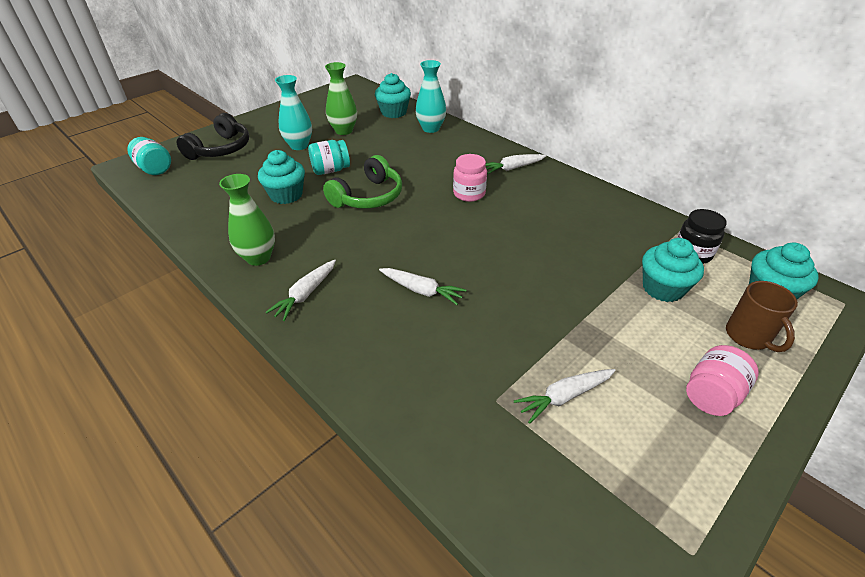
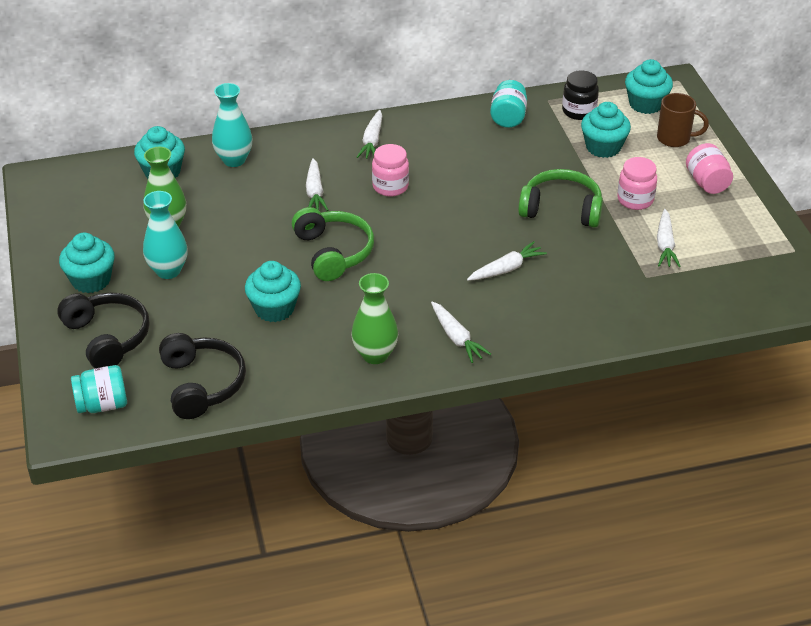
camera: 60 degrees left, 0 degrees up
(189, 195) = (202, 384): none -> black headphones
(272, 127) = (91, 280): none -> turquoise cupcake
(331, 170) = (253, 262): turquoise jar -> turquoise jar (508, 118)
(429, 166) = (315, 192): none -> white carrot
(539, 294) = (561, 209): none -> green headphones
(611, 342) = (635, 200): none -> pink jar

